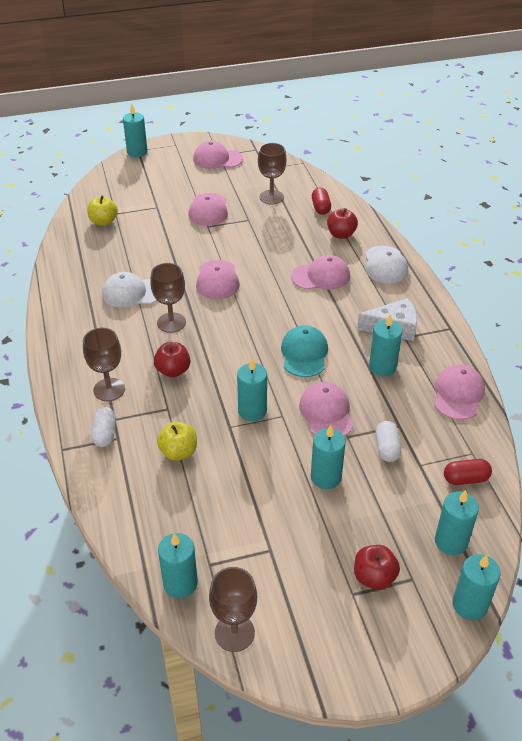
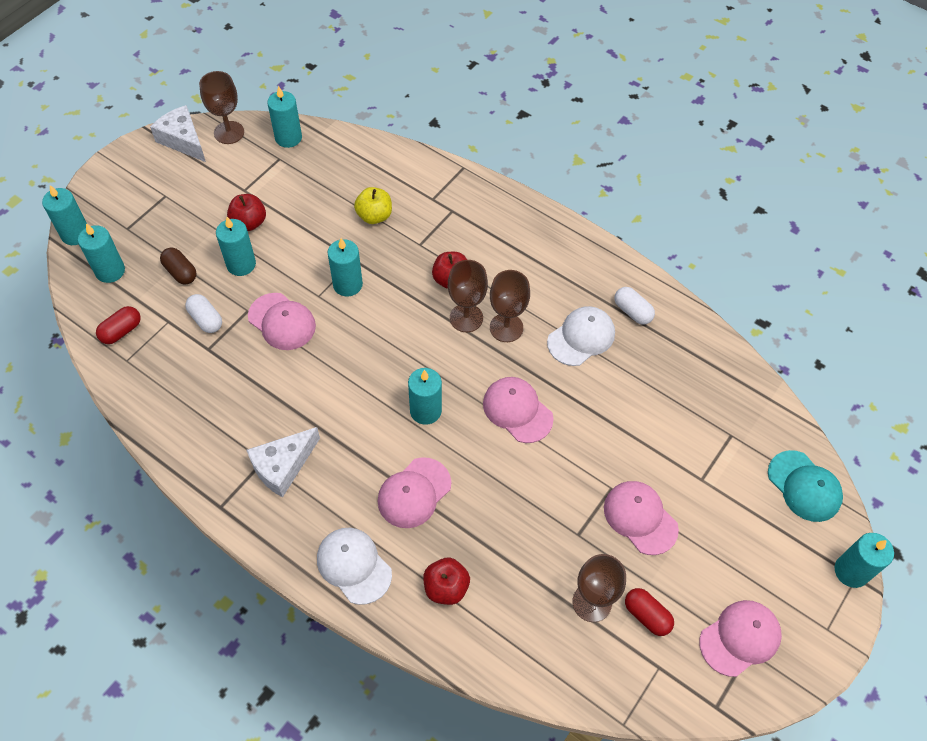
camera: 140 degrees right, 15 degrees up
(103, 222) = (726, 412): yellow apple -> none
(104, 434) = (445, 196): white capsule -> white capsule (632, 311)
(109, 389) = (484, 231): brown goblet -> brown goblet (466, 318)
(291, 656) = (183, 140): none -> white cheese
(304, 354) = (350, 373): turquoise cap -> turquoise cap (804, 486)
(320, 208) = (512, 626): red capsule -> red capsule (647, 615)
(374, 577) = (156, 214): red apple -> red apple (249, 222)
(382, 367) = (262, 405): turquoise candle -> turquoise candle (425, 411)
(384, 501) = (180, 272): none -> brown capsule
(458, 394) = (169, 418): pink cap -> none

